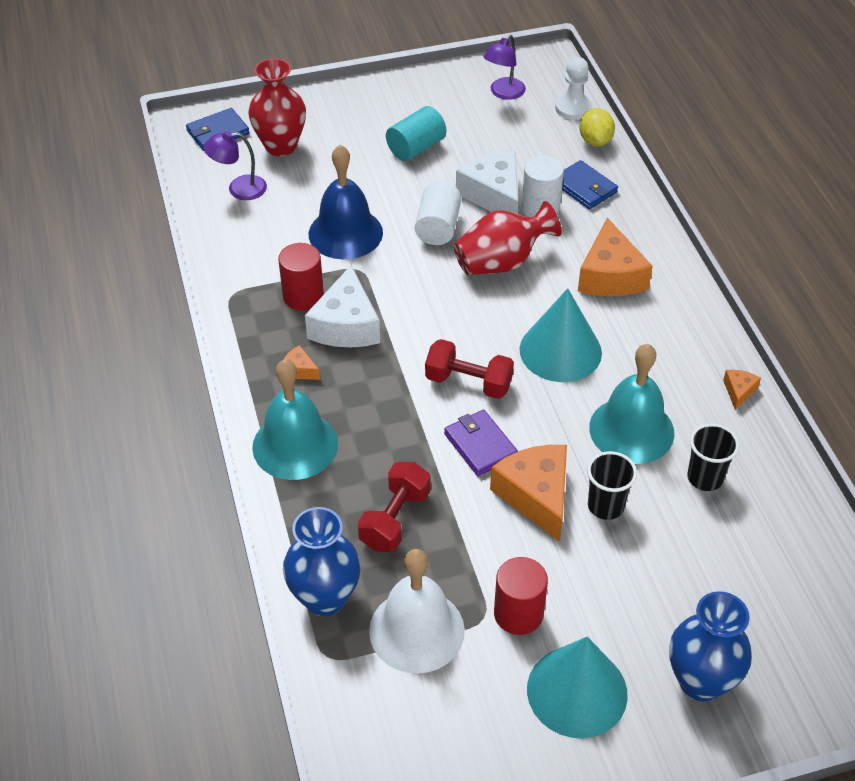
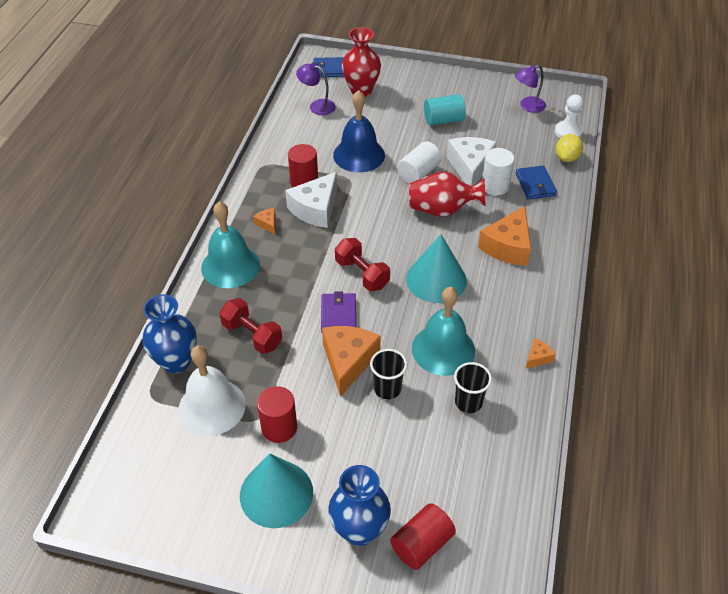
camera: 30 degrees right, 0 degrees up
(395, 519) = (252, 335): red dumbbell -> red dumbbell turned 75 degrees clockwise
(777, 660) = (422, 544): none -> red cylinder

